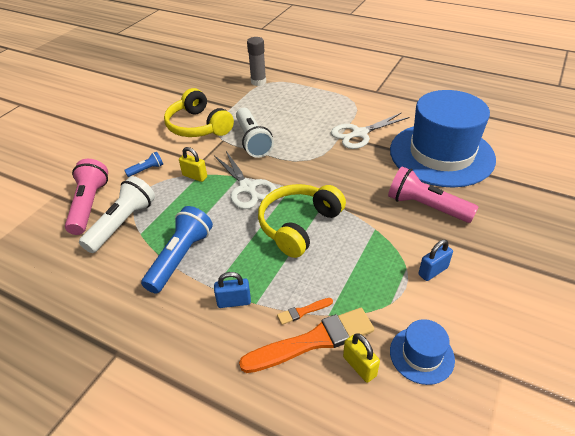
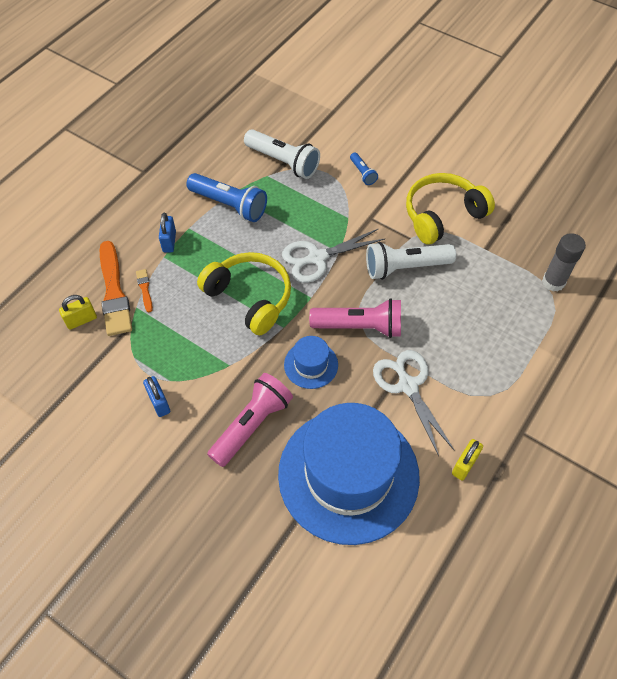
camera: 95 degrees right, 15 degrees up
(89, 205) = (314, 136): pink flashlight -> pink flashlight (360, 326)
(195, 176) = (345, 213): yellow padlock -> yellow padlock (464, 465)
(421, 355) = (76, 367): blue hat -> blue hat (311, 365)

